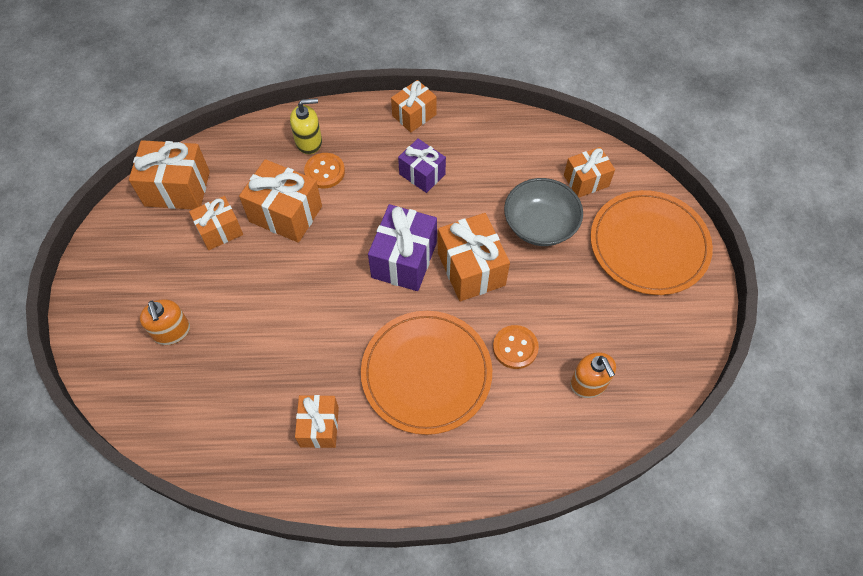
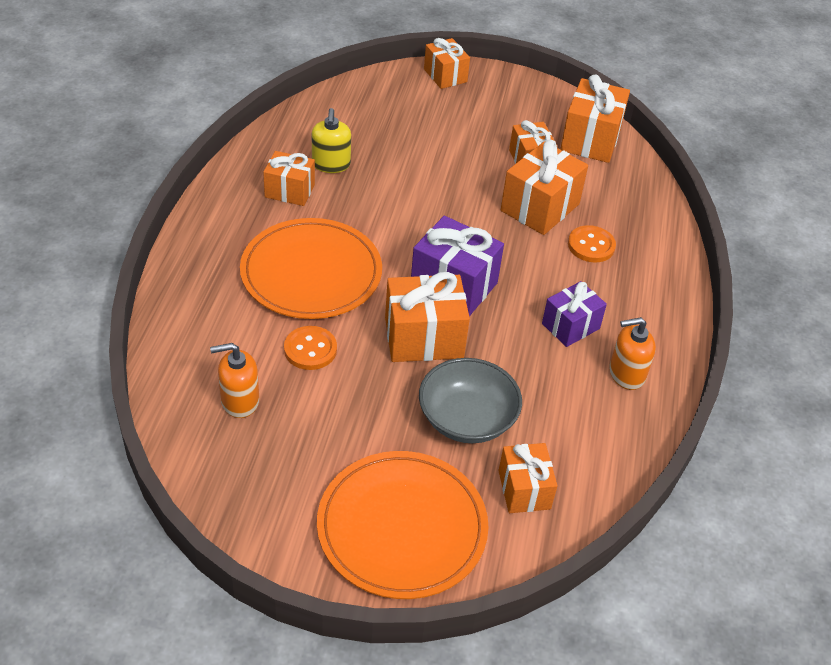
camera: 100 degrees right, 15 degrees down
(172, 331) = (425, 118): orange soap dispenser -> orange soap dispenser (626, 374)
(309, 142) = (637, 240): yellow soap dispenser -> yellow soap dispenser (331, 164)
(414, 115) = (666, 339): orange gift -> orange gift (445, 75)

